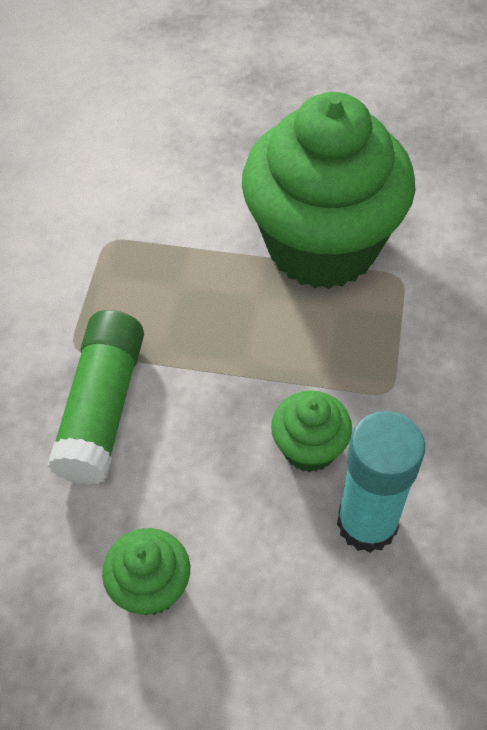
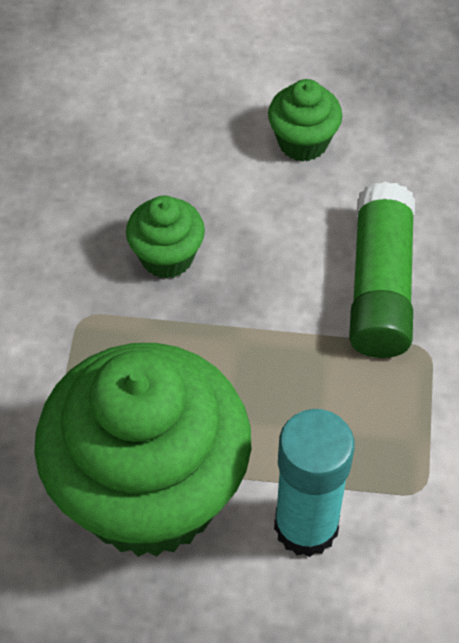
camera: 175 degrees right, 0 degrees up
(367, 523) = (114, 196): turquoise glue stick -> turquoise glue stick (306, 526)

